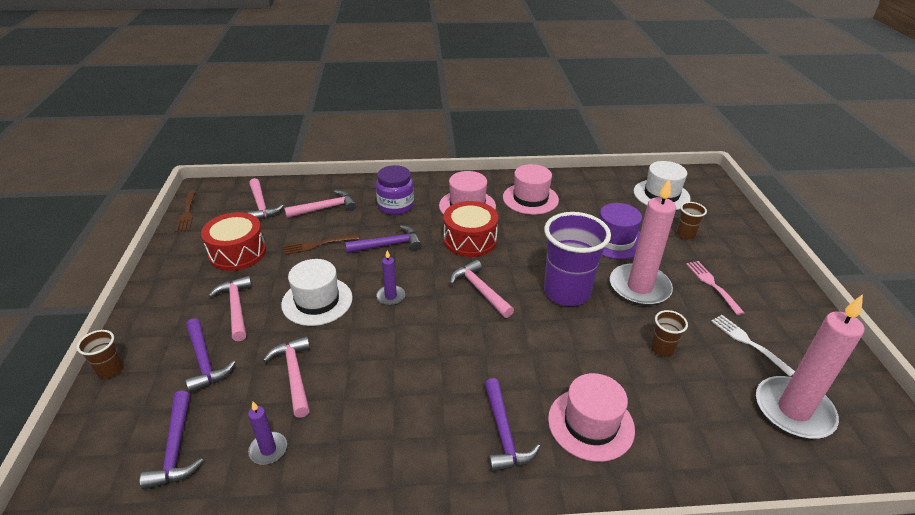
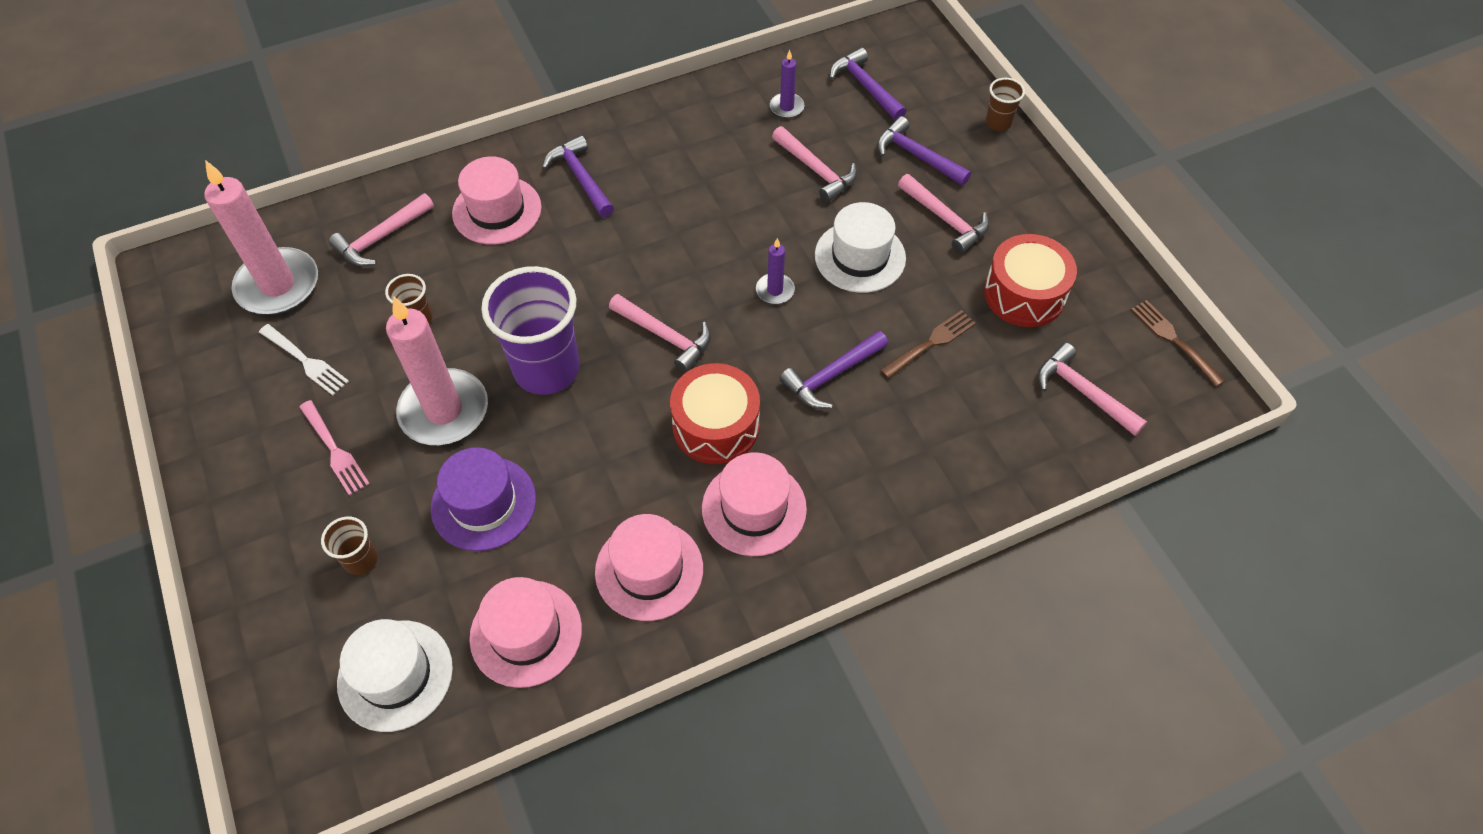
camera: 160 degrees right, 20 degrees up
(325, 208) = (981, 421): pink hammer -> pink hammer (381, 237)
(395, 206) = (874, 466): purple jar -> none
(596, 193) = (526, 633): none -> pink hat

